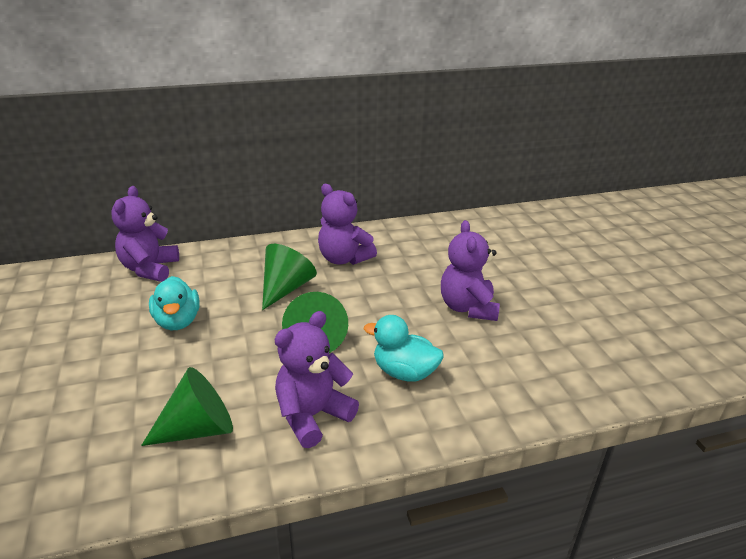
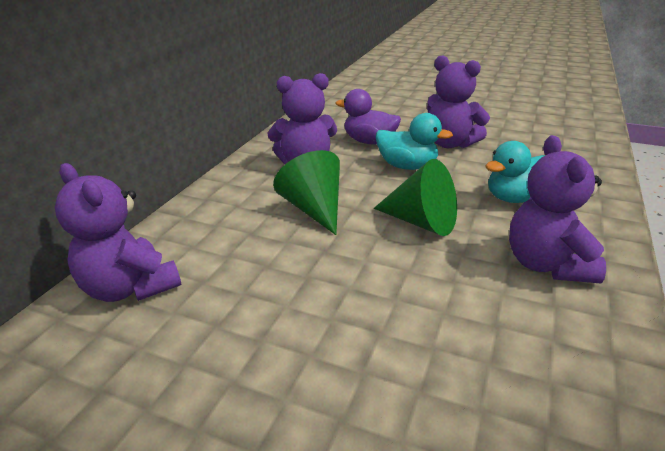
camera: 50 degrees left, 0 degrees up
(177, 321) = (286, 300): turquoise duck -> turquoise duck (407, 166)
(198, 429) = (521, 349): green cone -> none
(417, 269) = (369, 141): none -> purple duck

